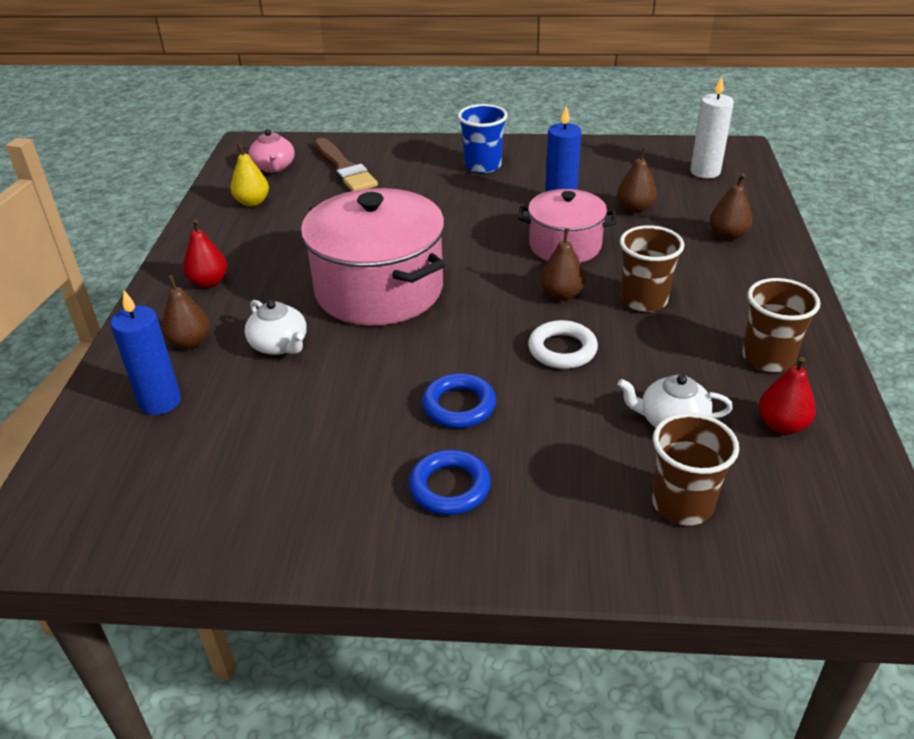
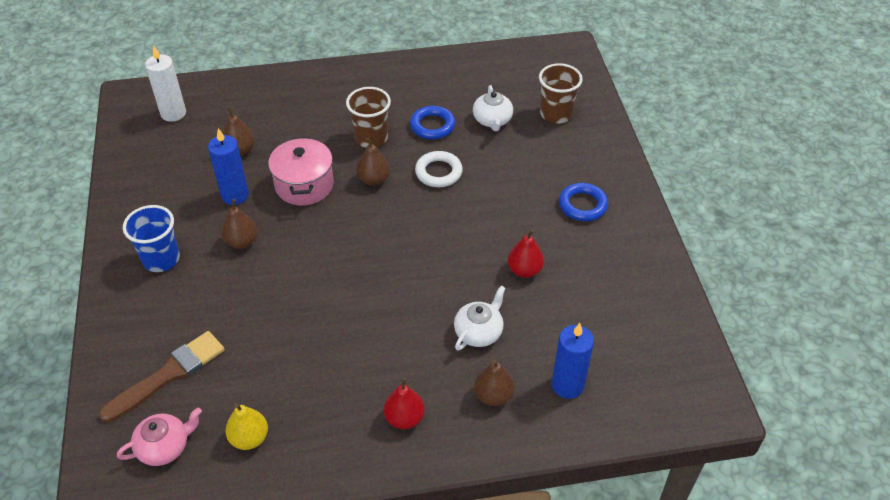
camera: 105 degrees left, 10 degrees up
(379, 290) = (390, 288): pink pot -> none
(459, 406) = (512, 214): blue ring -> blue ring (432, 126)
(727, 235) = (277, 100): brown pear -> brown pear (242, 242)
(767, 358) = (421, 83): brown cup -> none
(781, 425) = (481, 79): red pear -> red pear (524, 270)

